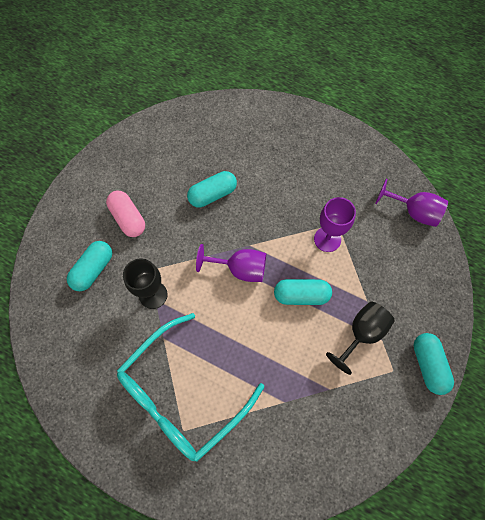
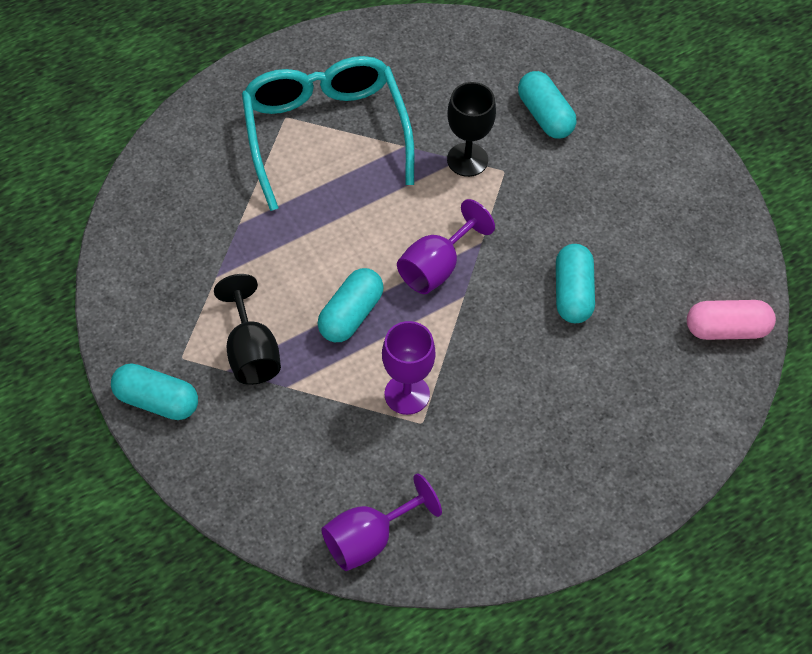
camera: 120 degrees right, 10 degrees down
(128, 218) = (597, 180): pink capsule -> pink capsule (727, 329)

